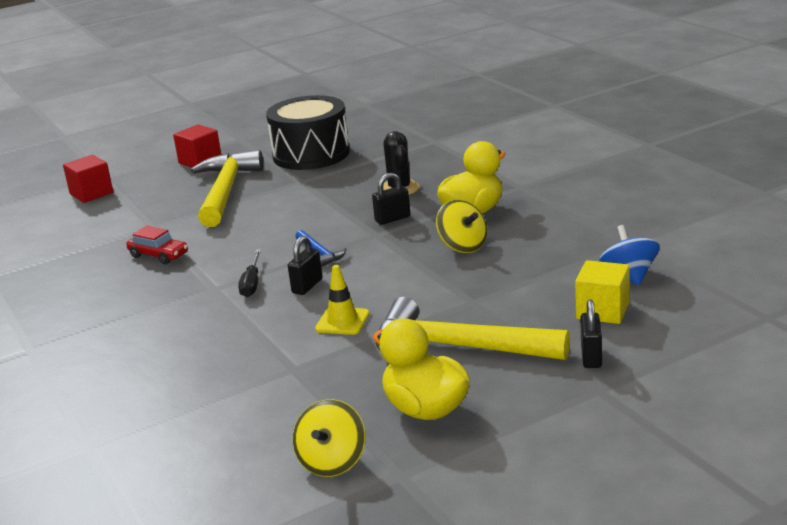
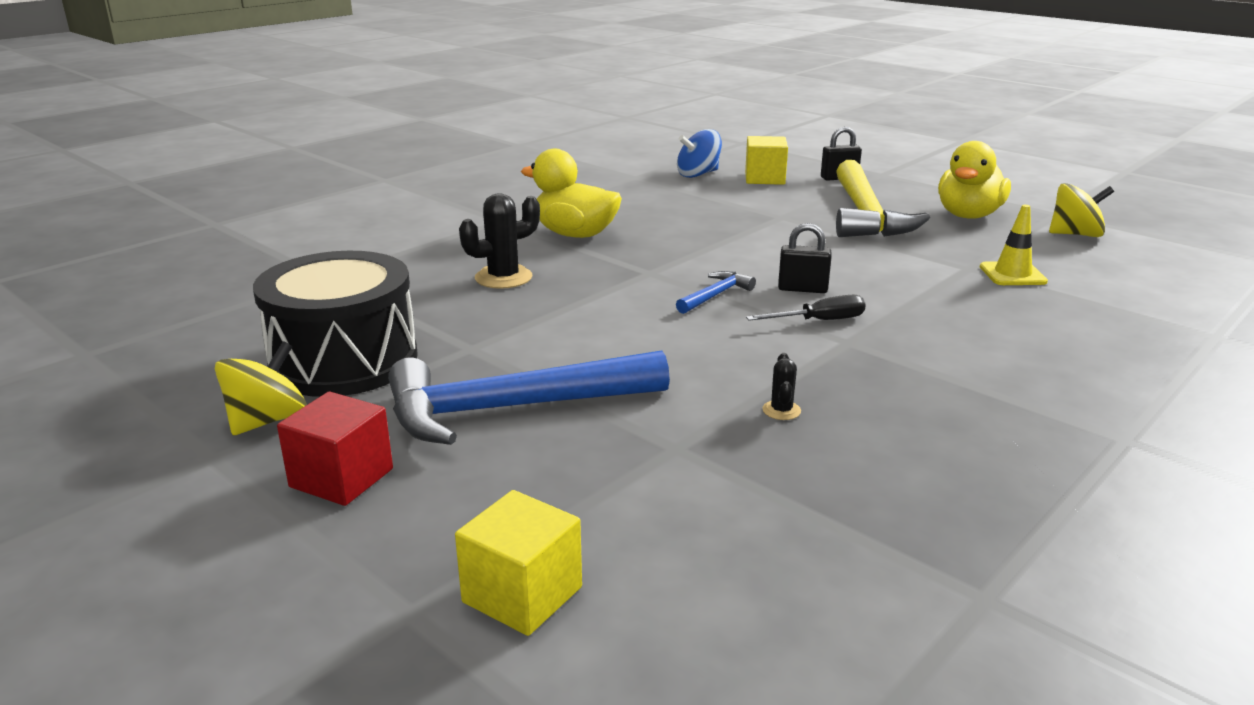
camera: 110 degrees left, 0 degrees up
(91, 193) = (522, 594): red cube -> yellow cube
(159, 255) = (781, 410): red car -> black cactus
(225, 191) = (511, 409): yellow hammer -> blue hammer
(342, 321) = (863, 261): yellow traffic cone -> yellow traffic cone (1012, 274)
(392, 219) = (602, 270): black padlock -> none
(463, 246) = (665, 231): yellow spinning top -> yellow spinning top (267, 420)

